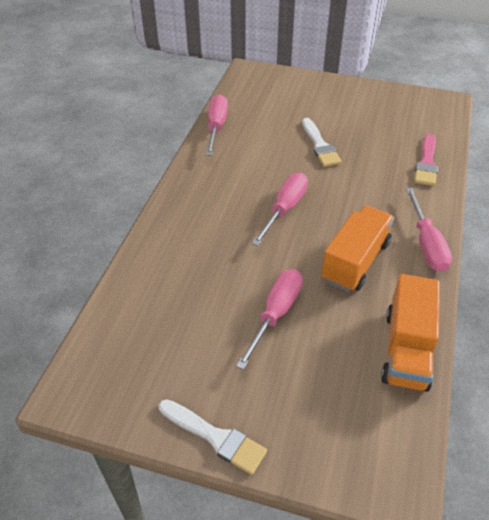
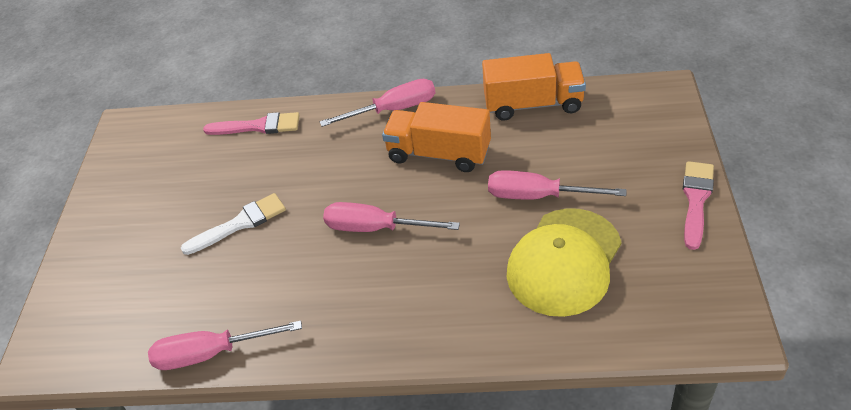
camera: 100 degrees left, 0 degrees up
(195, 308) = (564, 262): none -> yellow cap
(215, 437) = (696, 200): white brush -> pink brush

